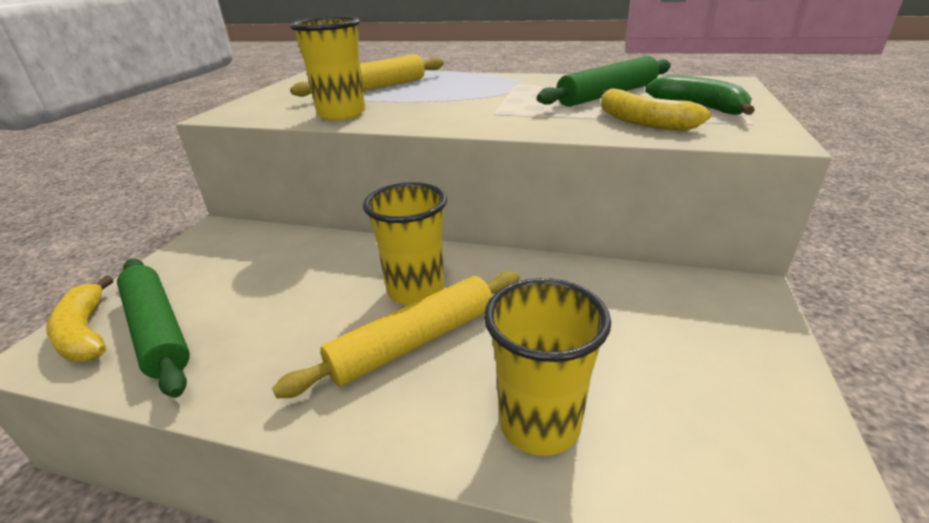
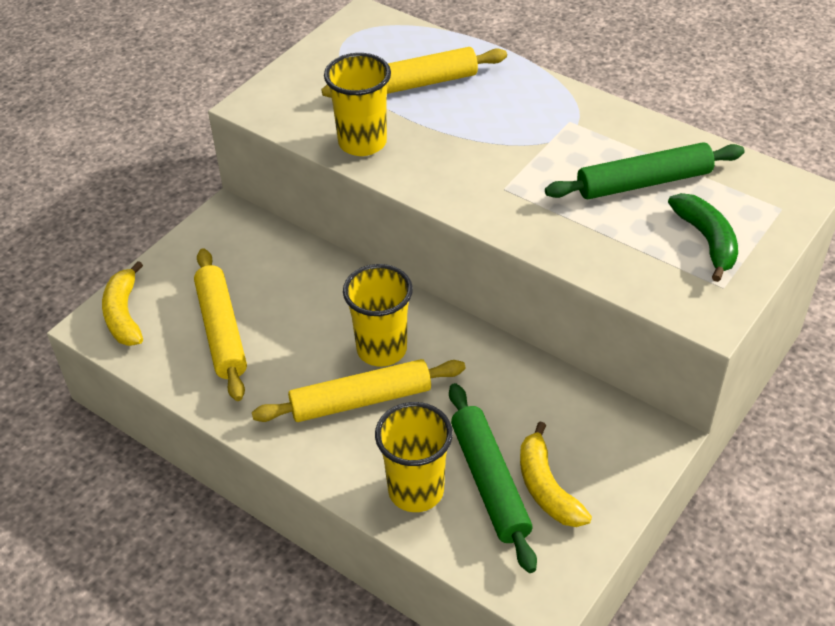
camera: 20 degrees right, 15 degrees up
(158, 330) = (176, 328): green rolling pin -> green rolling pin (490, 482)
(219, 318) = (222, 330): none -> yellow rolling pin
(642, 122) = (627, 252): yellow banana -> yellow banana (547, 487)

